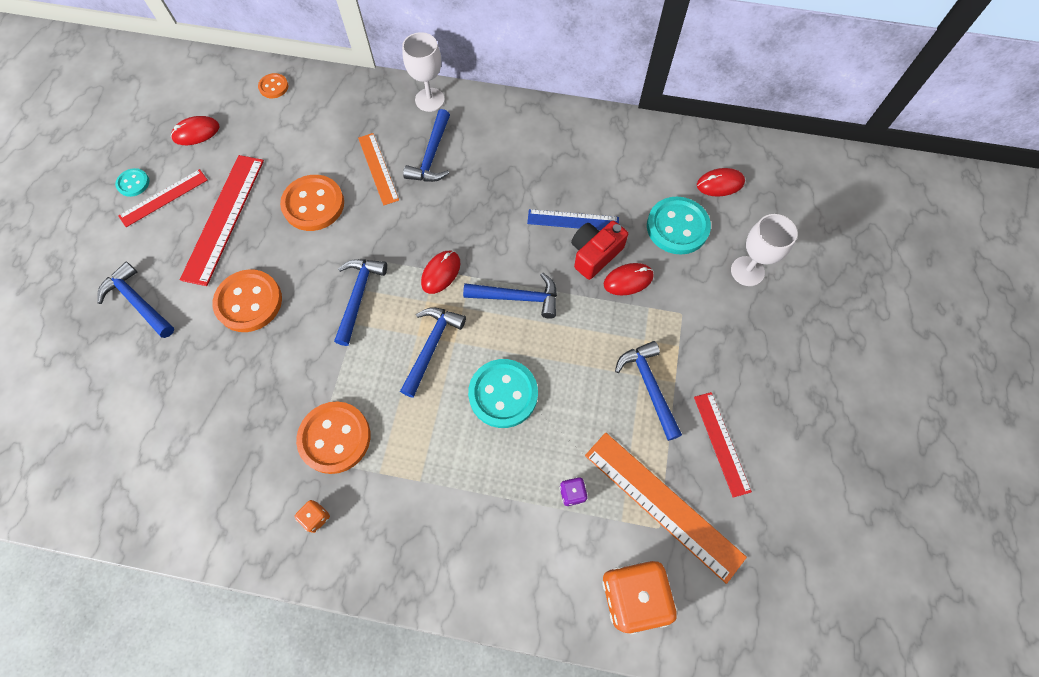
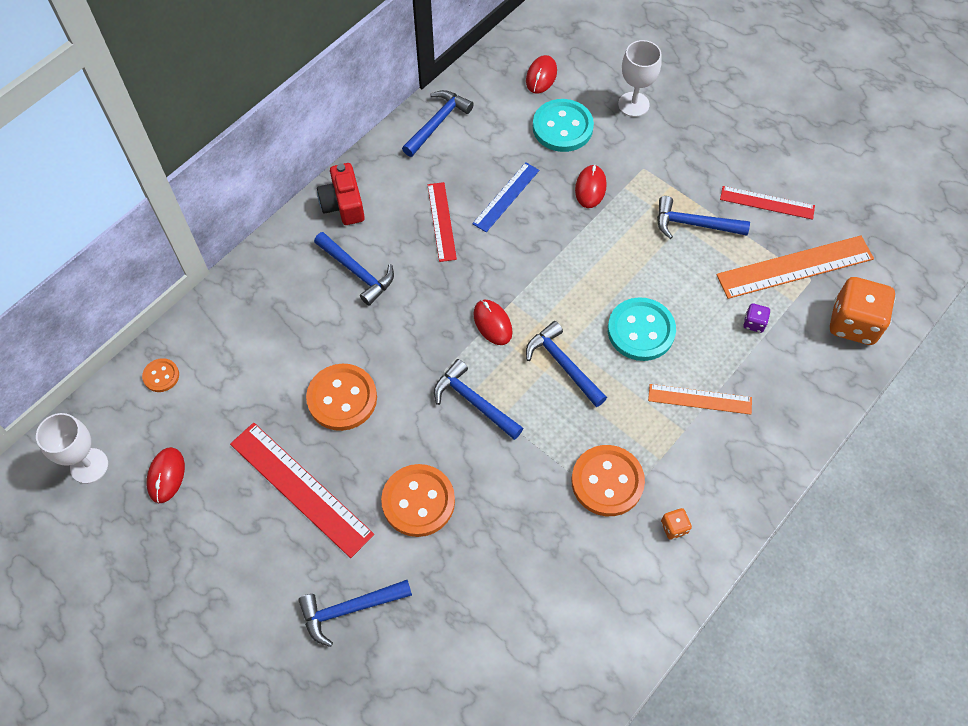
camera: 60 degrees left, 5 degrees down
(133, 183) = (189, 564): turquoise button -> none
(163, 198) = (232, 539): red ruler -> red ruler (441, 221)
(378, 168) = (339, 323): orange ruler -> orange ruler (700, 399)
(429, 100) = (288, 243): white goblet -> white goblet (89, 466)
(517, 297) = (556, 276): blue hammer -> blue hammer (437, 123)
(595, 254) = (550, 198): red camera -> red camera (343, 204)

